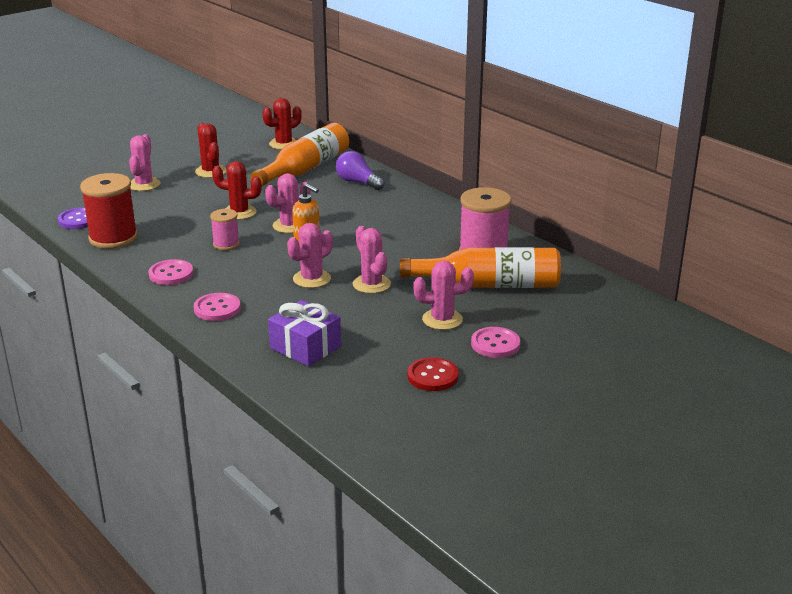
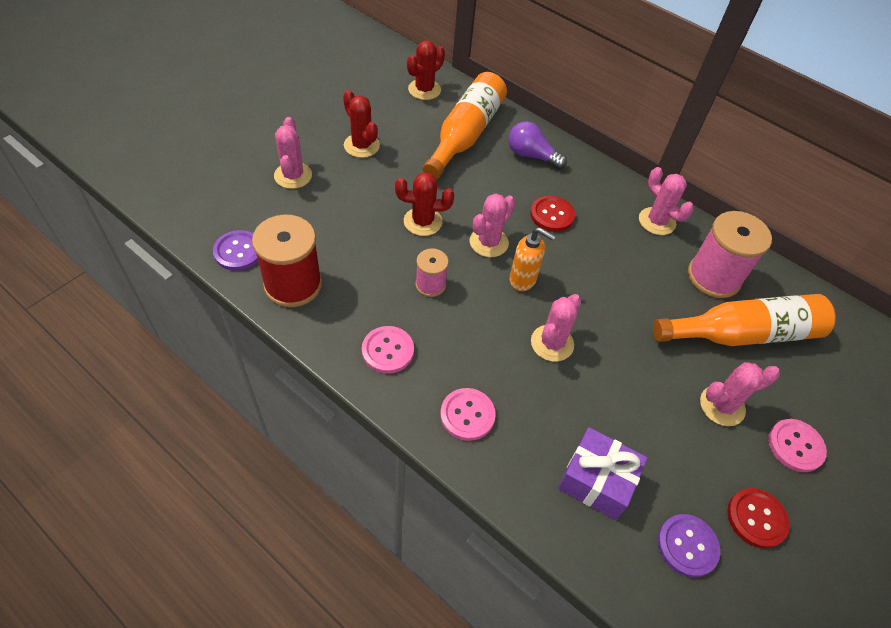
camera: 15 degrees left, 25 degrees up
(355, 214) = (552, 215): none -> red button
(362, 384) = (687, 546): none -> purple button
(371, 284) = (620, 346): pink cactus -> pink cactus (657, 221)

